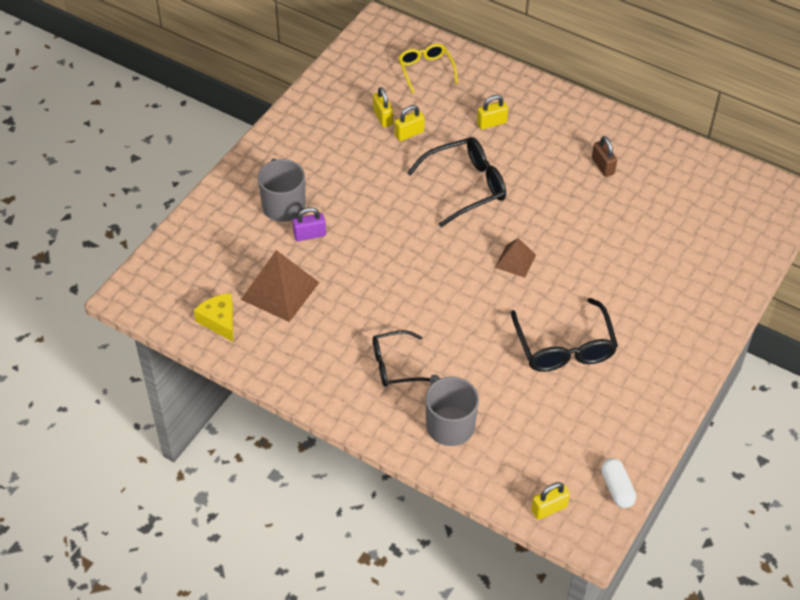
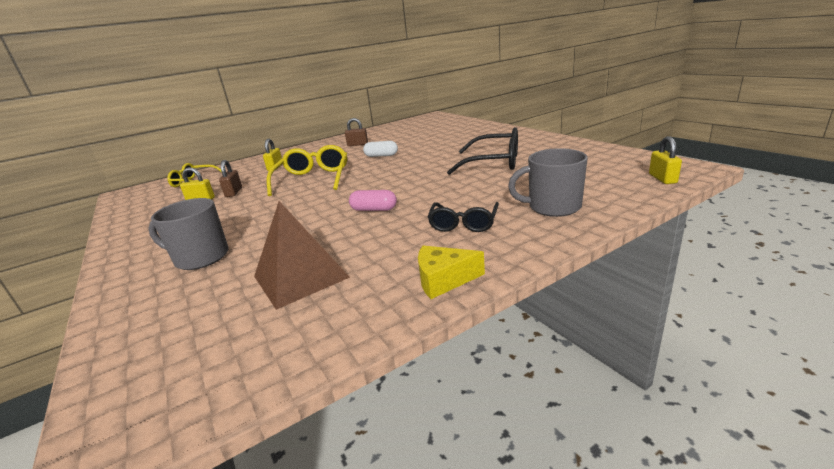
camera: 60 degrees left, 25 degrees down
(219, 321) = (286, 336): yellow cheese -> yellow cheese (443, 280)
(309, 235) = (257, 247): purple padlock -> none
(404, 284) = (374, 209): none -> pink capsule
(409, 133) = (234, 192): yellow padlock -> brown padlock
(465, 186) = (313, 179): black glasses -> yellow glasses
(515, 261) = (400, 170): brown pyramid -> none
(617, 488) = (640, 158): white capsule -> white capsule (381, 156)

